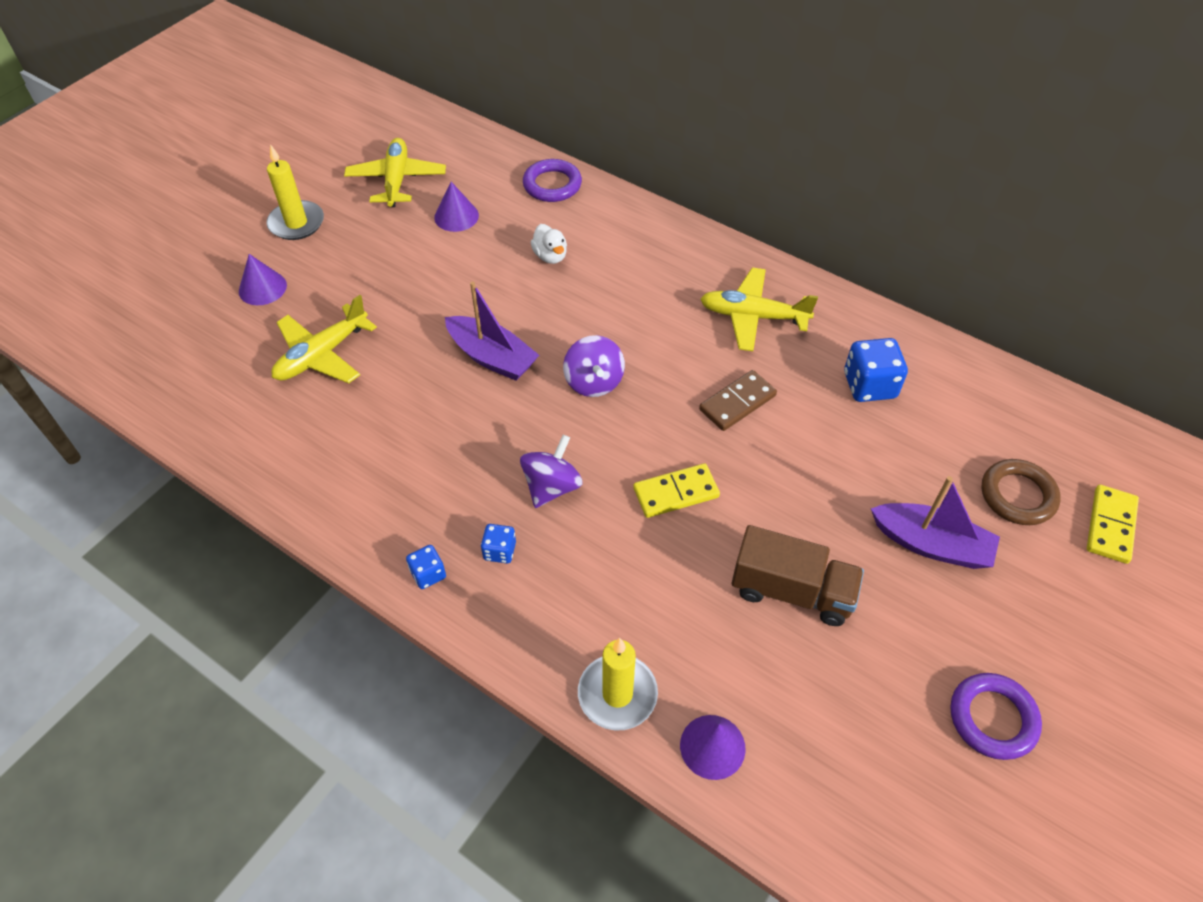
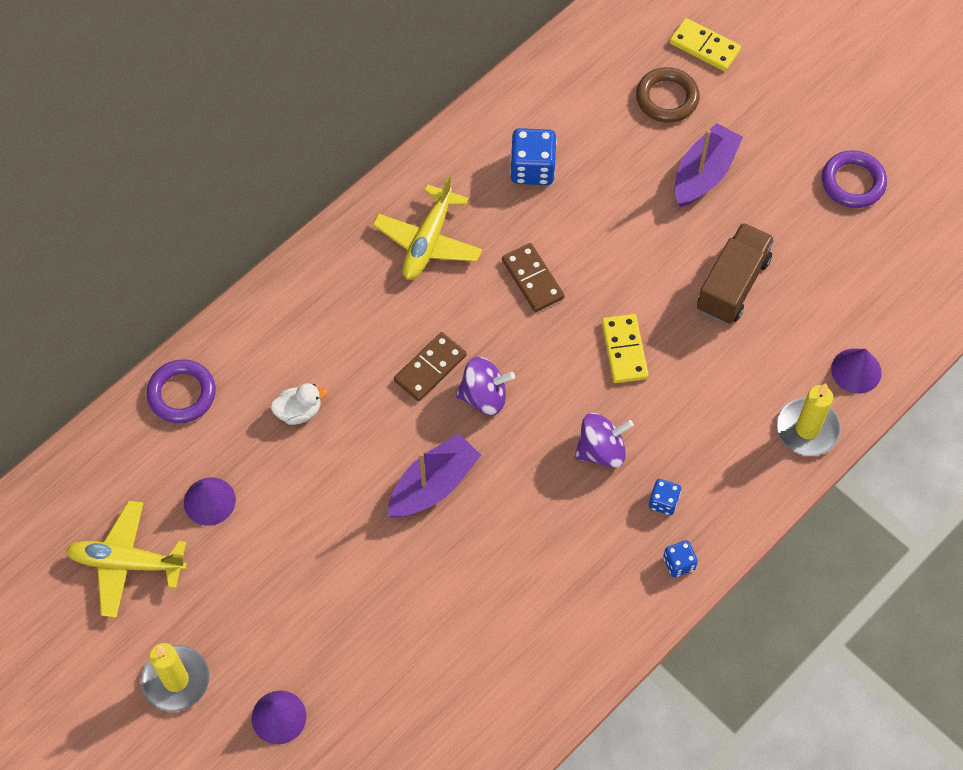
camera: 80 degrees left, 10 degrees up
(322, 355) = (396, 652): yellow plane -> none
(552, 486) = (601, 450): purple spinning top -> purple spinning top turned 120 degrees clockwise
(615, 338) = (430, 368): none -> brown domino

